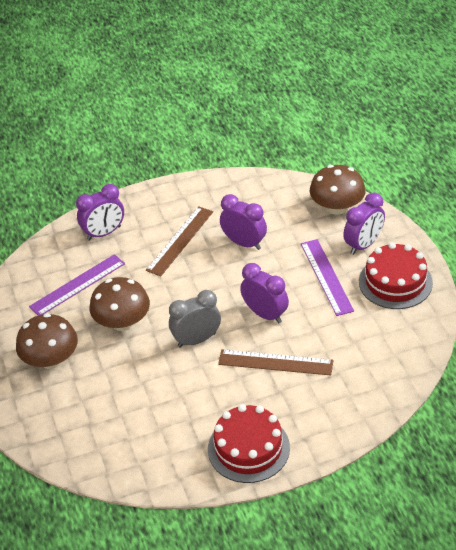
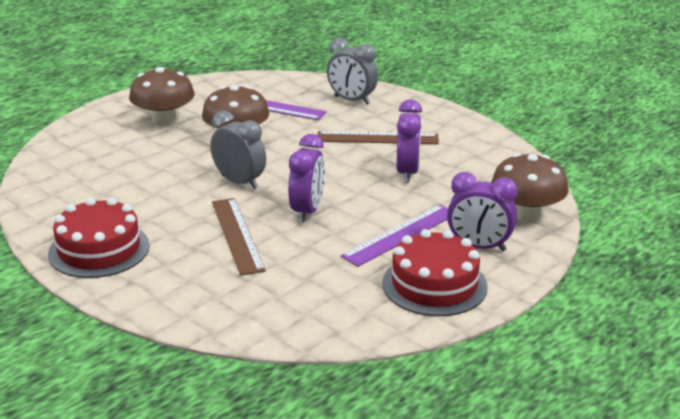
camera: 60 degrees right, 15 degrees down
(104, 233) = (352, 100): purple clock -> grey clock

